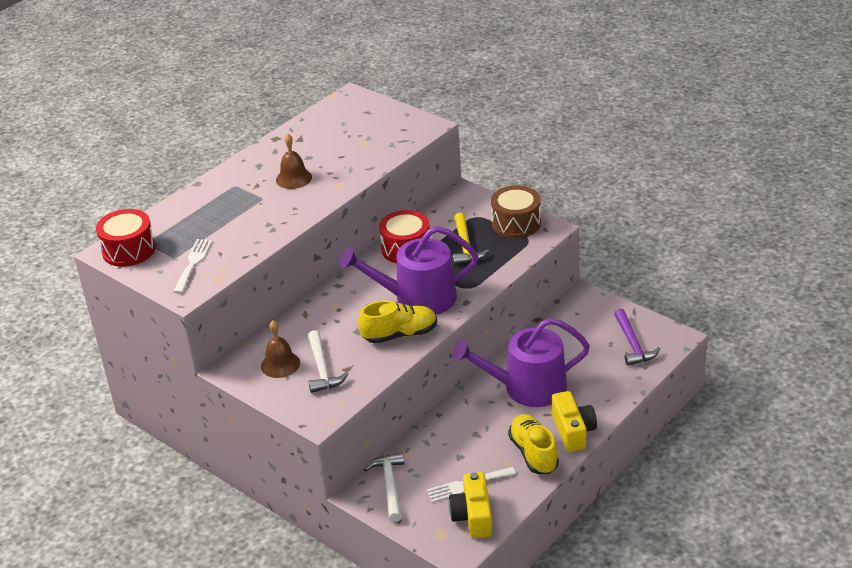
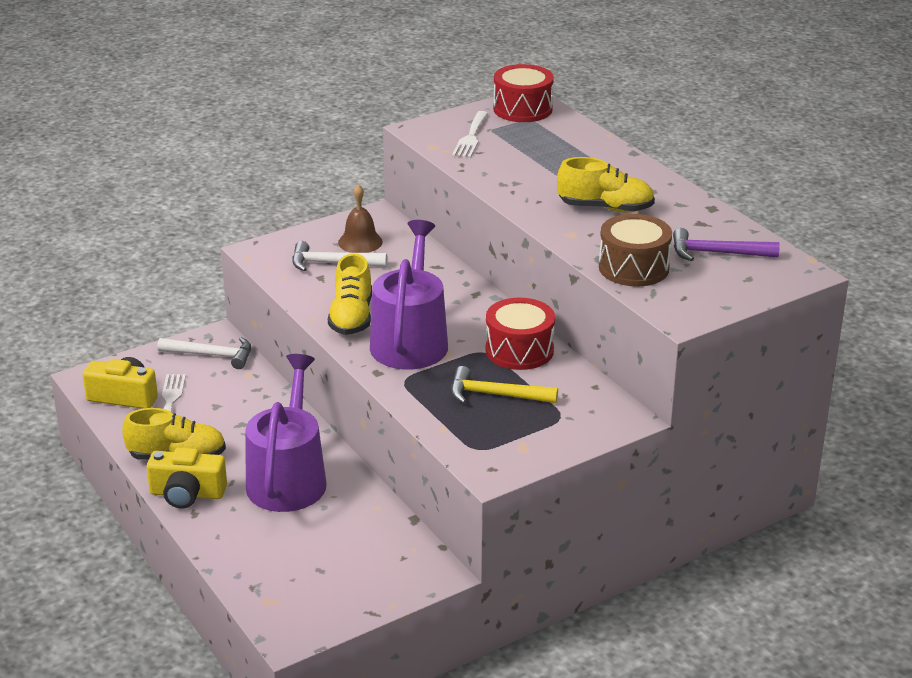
camera: 105 degrees right, 5 degrees down
(193, 263) = (471, 137): white fork -> white fork turned 75 degrees clockwise
(294, 178) = (605, 208): brown bell -> yellow shoe
(516, 223) = (522, 447): brown drum -> brown drum (633, 268)
(633, 344) = (305, 590): purple hammer -> purple hammer (717, 253)

